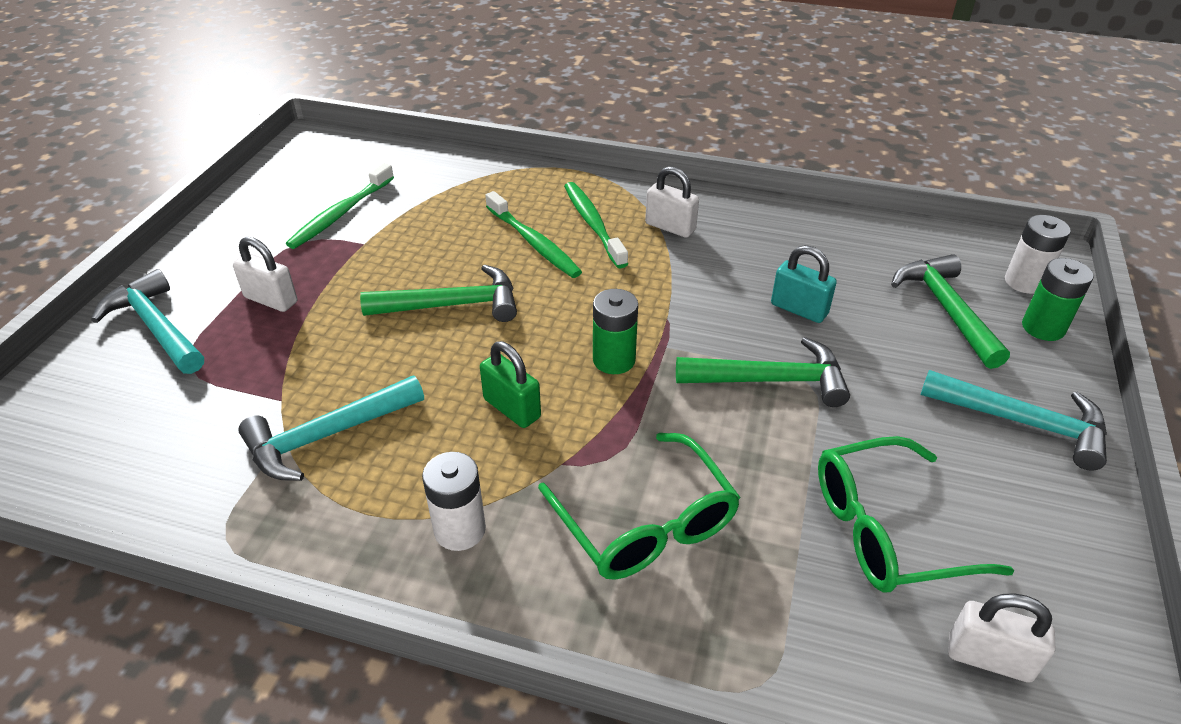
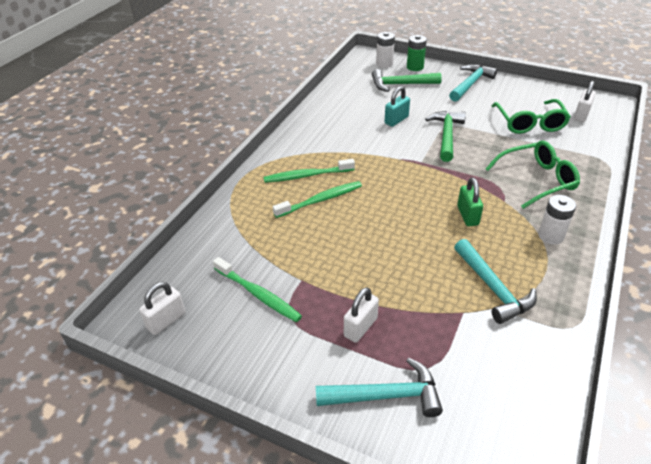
camera: 80 degrees left, 0 degrees up
(156, 327) = (385, 395): turquoise hammer -> turquoise hammer turned 150 degrees counterclockwise
(452, 305) = (378, 236): green hammer -> none
(512, 408) = (467, 215): green padlock -> green padlock turned 60 degrees counterclockwise
(614, 360) = (431, 179): green battery -> none
(670, 227) = (318, 148): white padlock -> white padlock (166, 320)

